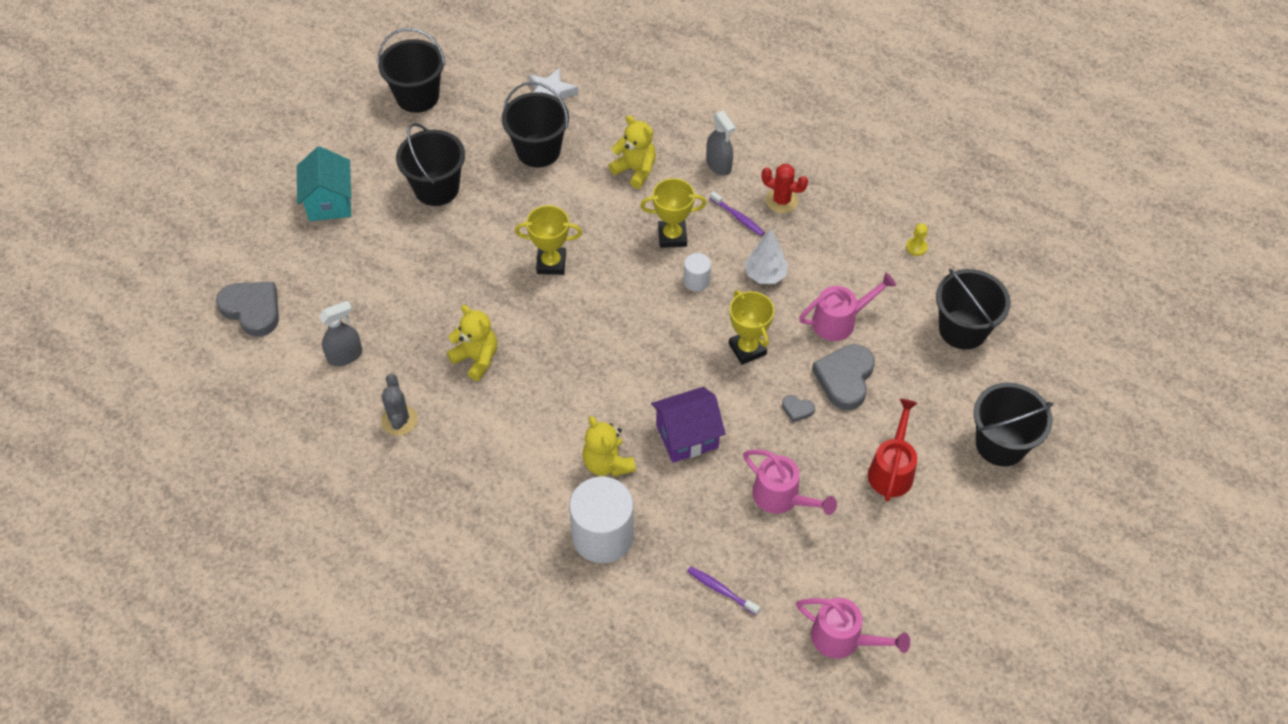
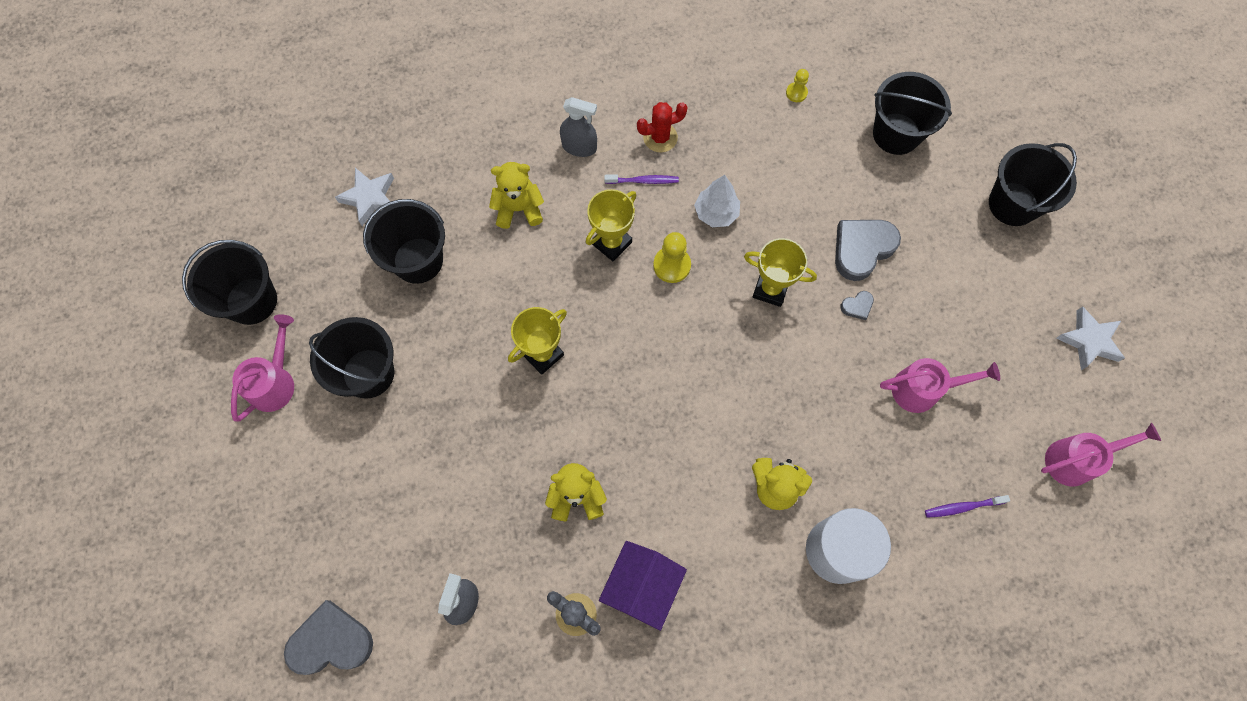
camera: 45 degrees left, 15 degrees up
(329, 202) = (284, 473): turquoise house -> none
(687, 436) = (806, 405): purple house -> purple house (642, 587)
(696, 281) = (672, 265): white cylinder -> yellow pawn
(840, 321) = (809, 203): pink watering can -> pink watering can (275, 381)
(845, 378) = (862, 249): grey heart -> grey heart turned 75 degrees clockwise
(892, 469) = (968, 293): red watering can -> none
(950, 577) = (1089, 341): none -> white star

